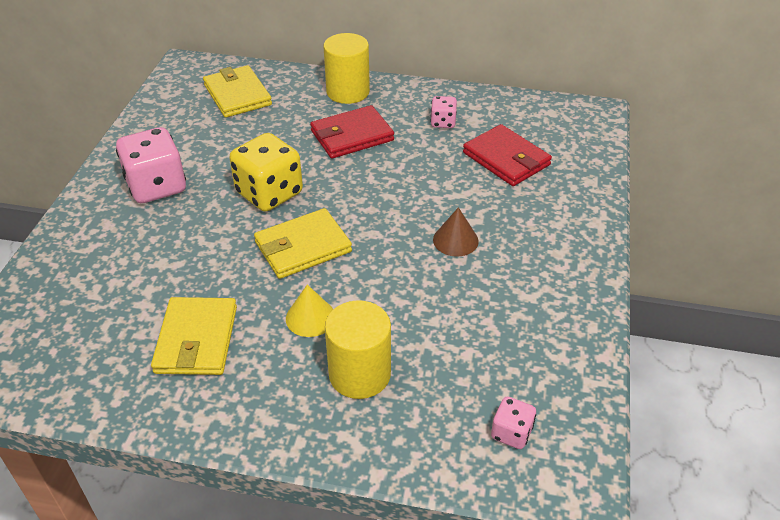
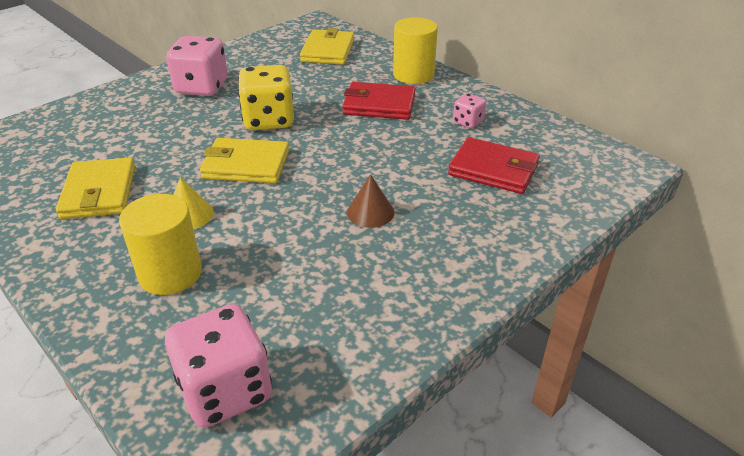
camera: 35 degrees right, 5 degrees down
(196, 340) = (99, 192): yellow wallet -> yellow wallet turned 45 degrees counterclockwise
(506, 159) = (493, 169): red wallet -> red wallet turned 60 degrees counterclockwise
(511, 433) = (225, 390): pink dice -> pink dice, size x1.98

